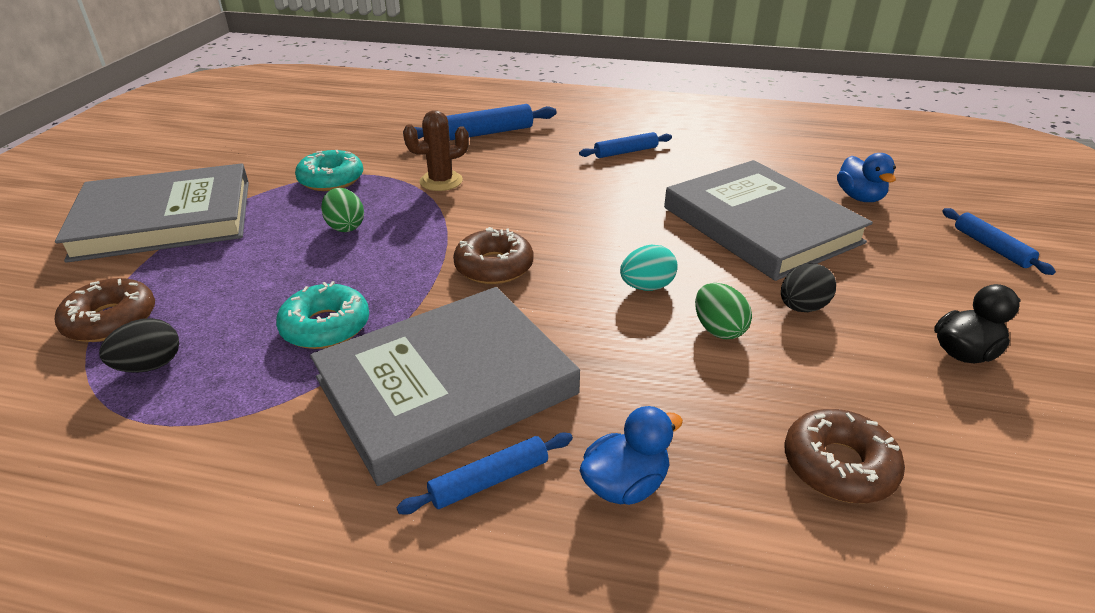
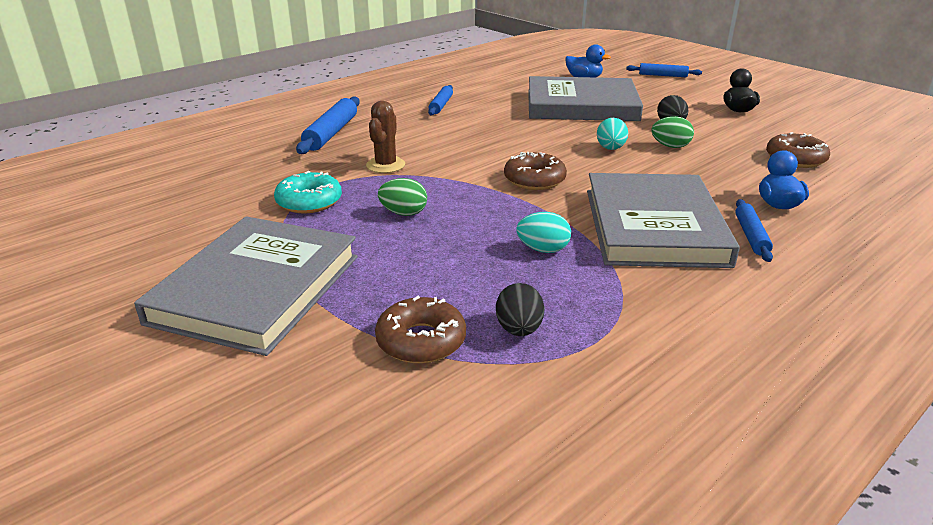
camera: 55 degrees left, 5 degrees down
(326, 326) = (543, 249): turquoise donut -> turquoise egg

